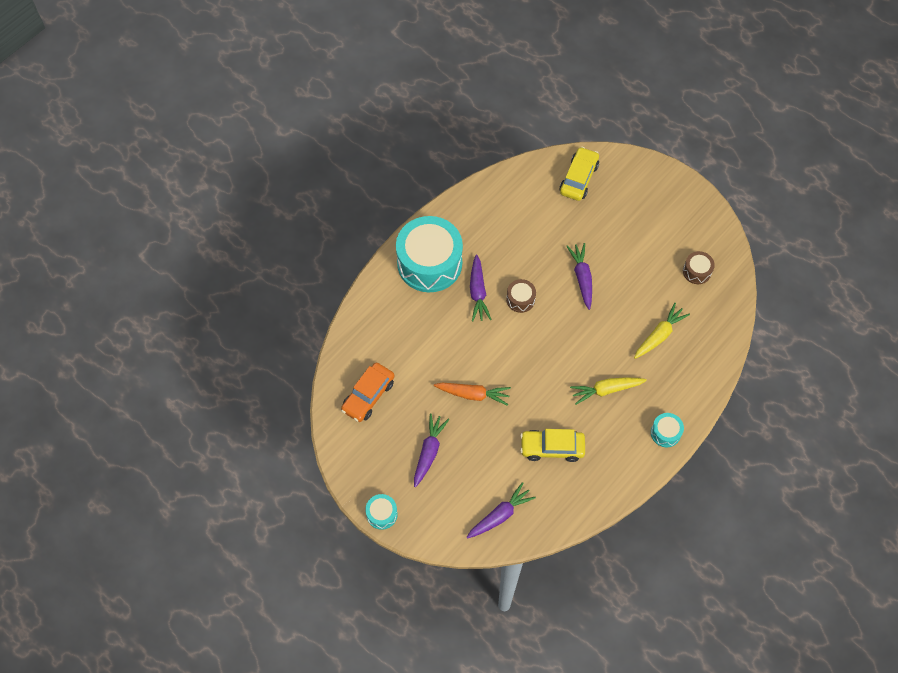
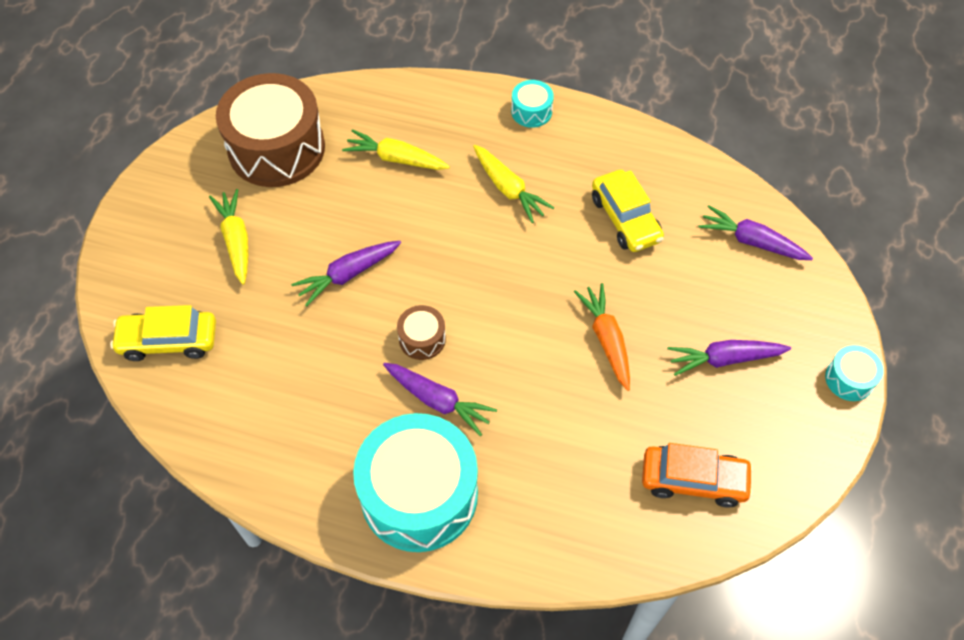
camera: 115 degrees left, 5 degrees down
(478, 292) = (438, 401): purple carrot -> purple carrot turned 60 degrees clockwise
(633, 229) = (236, 240): none -> yellow carrot
(697, 271) = (276, 148): brown drum -> brown drum, size x2.30

